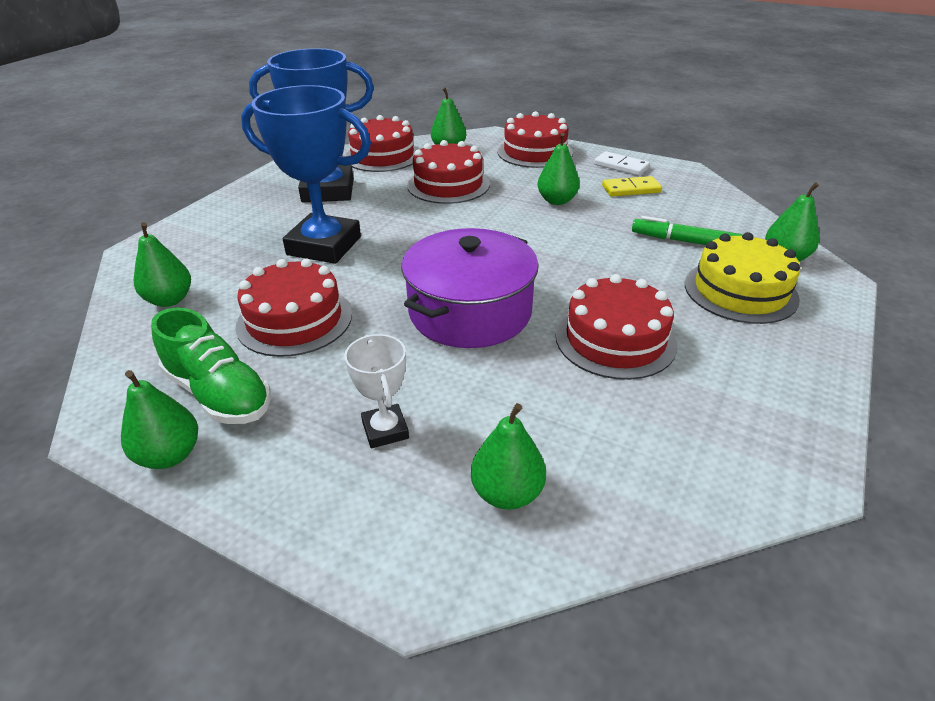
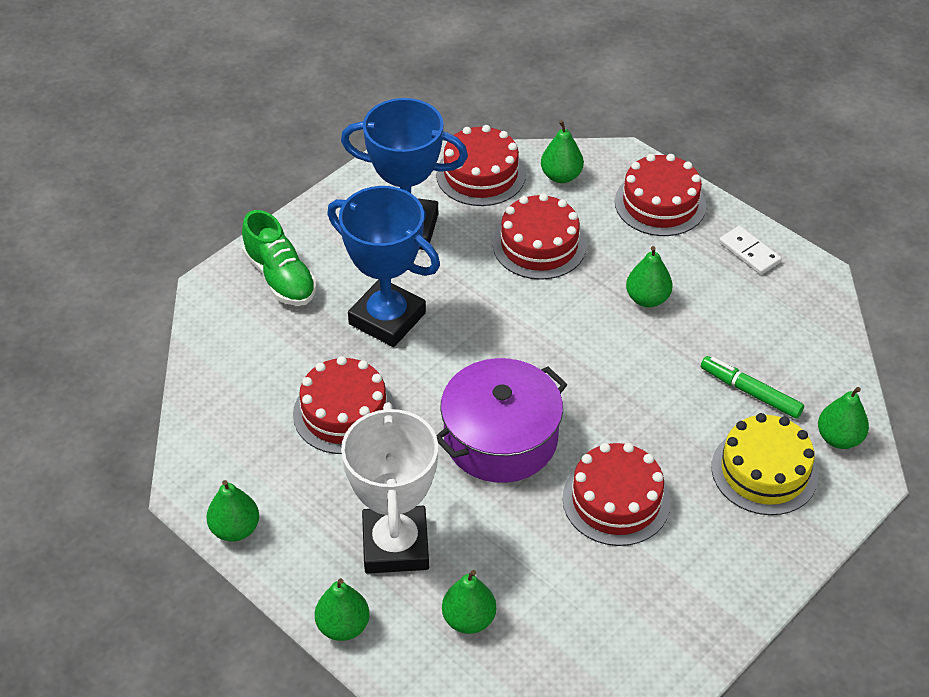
camera: 15 degrees right, 10 degrees up
(169, 300) = (238, 362): green pear -> green pear (343, 626)
(219, 394) = (274, 480): green shoe -> green shoe (280, 277)
(385, 430) = (395, 545): white trophy -> white trophy, size x2.06
(631, 189) = (739, 296): yellow domino -> none

